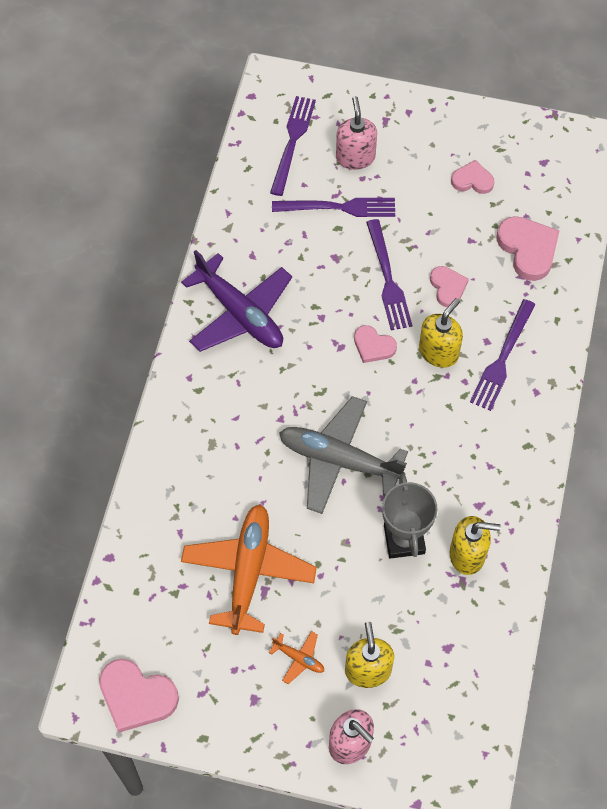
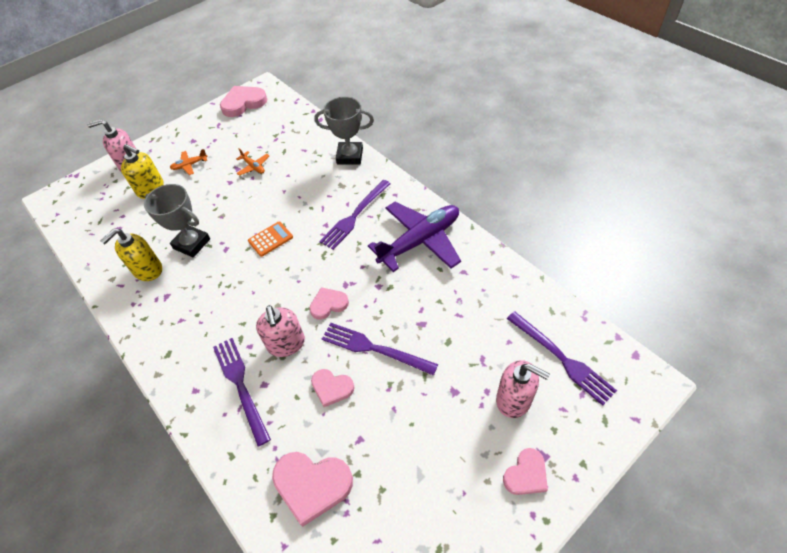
camera: 130 degrees right, 10 degrees down
(157, 468) = (350, 156): none -> grey trophy
(240, 313) = (420, 241): purple plane -> purple plane turned 150 degrees clockwise
(248, 571) = (253, 167): orange plane -> orange plane, size x0.43
(339, 207) = (467, 354): purple fork -> purple fork (354, 216)
(339, 460) = (270, 239): grey plane -> orange calculator
(438, 352) = (286, 344): yellow soap dispenser -> pink soap dispenser
(472, 180) = (421, 490): pink heart -> pink heart (526, 474)

